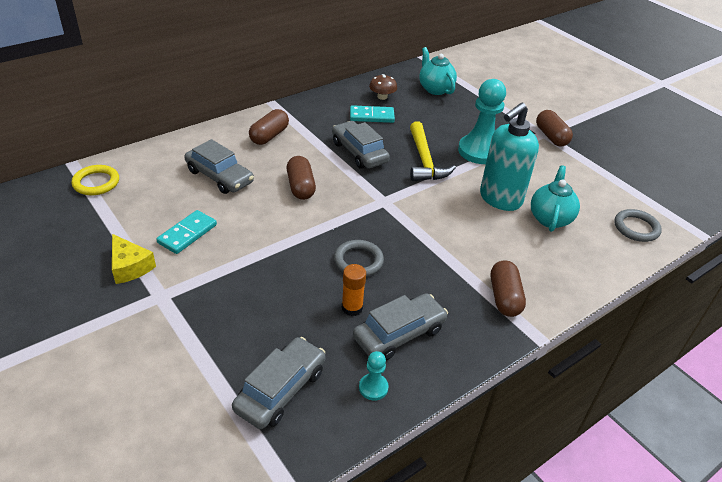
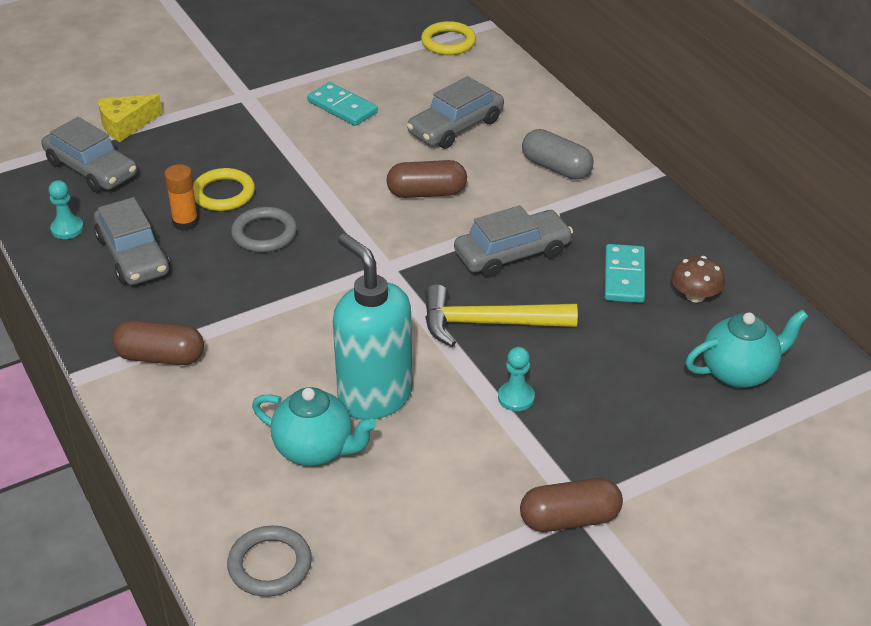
camera: 100 degrees right, 0 degrees up
(130, 266) = (295, 74): yellow cheese -> yellow cheese (126, 125)
(269, 136) = (556, 168): brown capsule -> grey capsule
(311, 290) = (223, 193): none -> yellow ring
(479, 151) = (516, 398): turquoise pawn -> turquoise pawn, size x0.46

